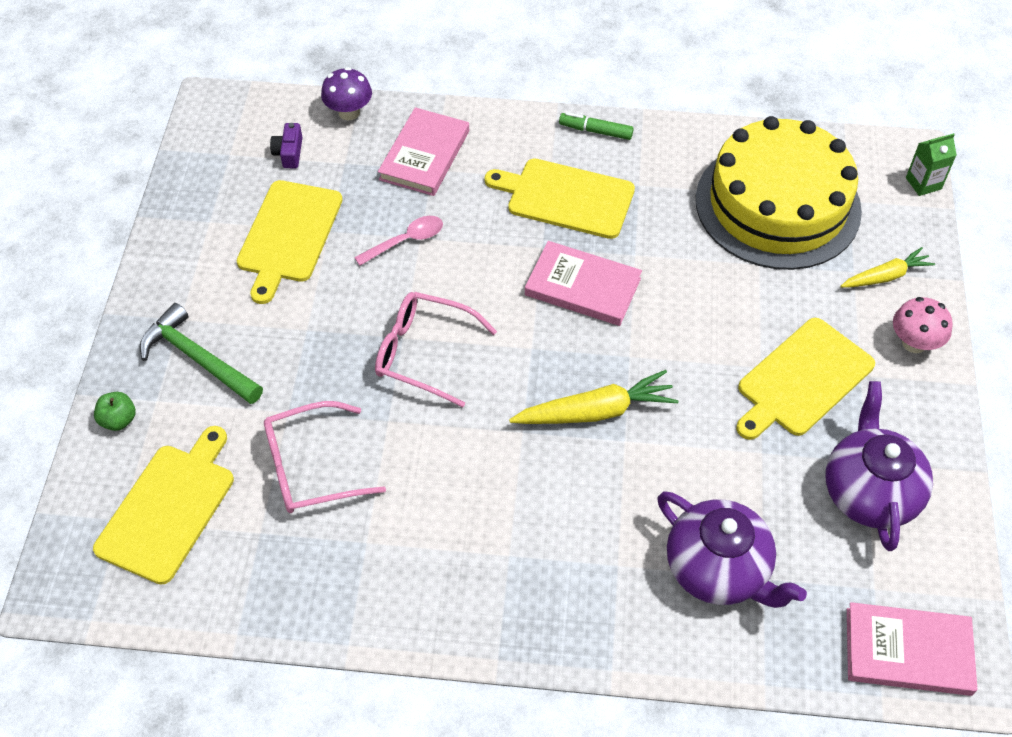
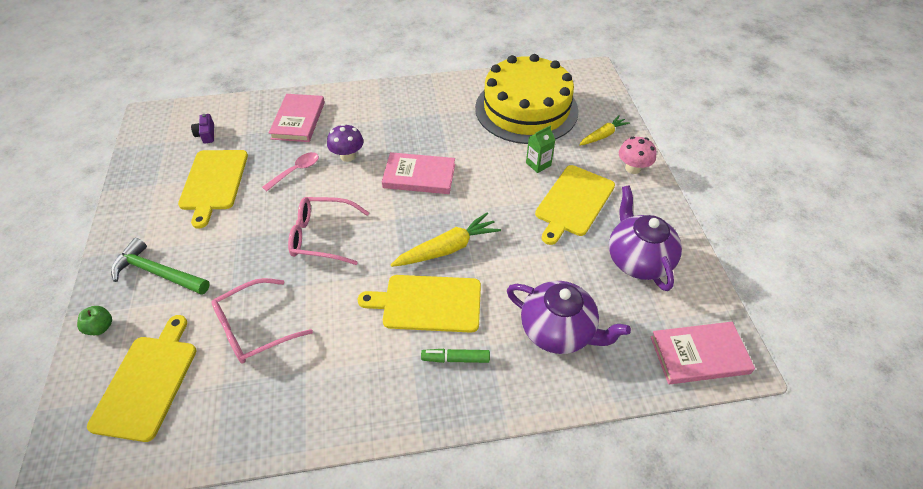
camera: 15 degrees left, 5 degrees down
(349, 112) = (243, 105): purple mushroom -> purple mushroom (348, 156)
(566, 198) = (395, 128): yellow cutting board -> yellow cutting board (428, 303)
(595, 131) = (404, 89): green marker -> green marker (455, 359)
(923, 183) = (606, 84): green carton -> green carton (538, 164)

